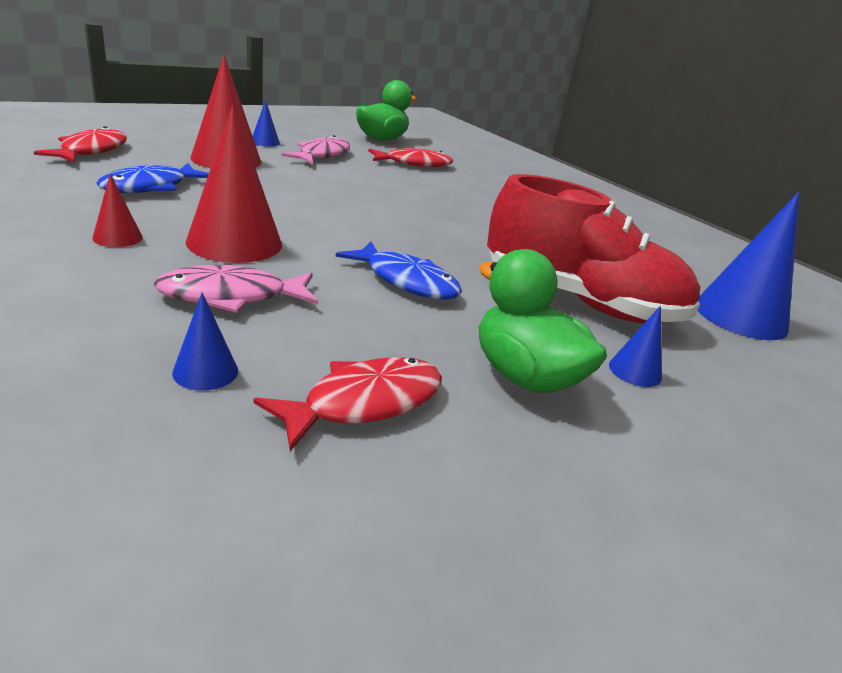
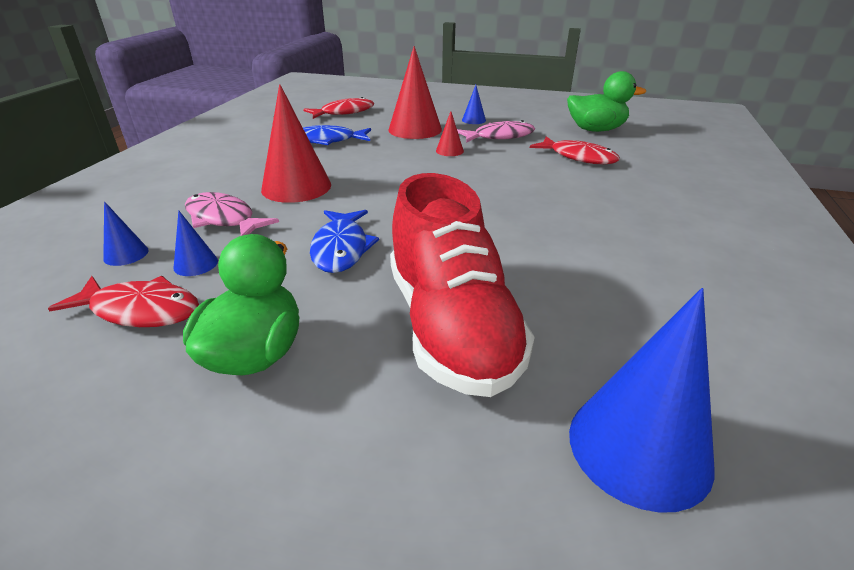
camera: 55 degrees right, 5 degrees up
(117, 237) = (248, 168): red cone -> red cone (449, 151)
(635, 371) = (348, 408): blue cone -> blue cone (196, 264)

